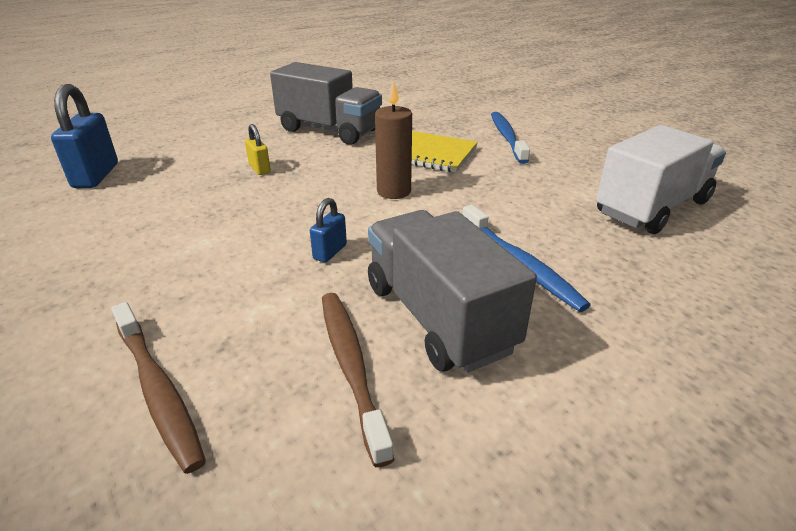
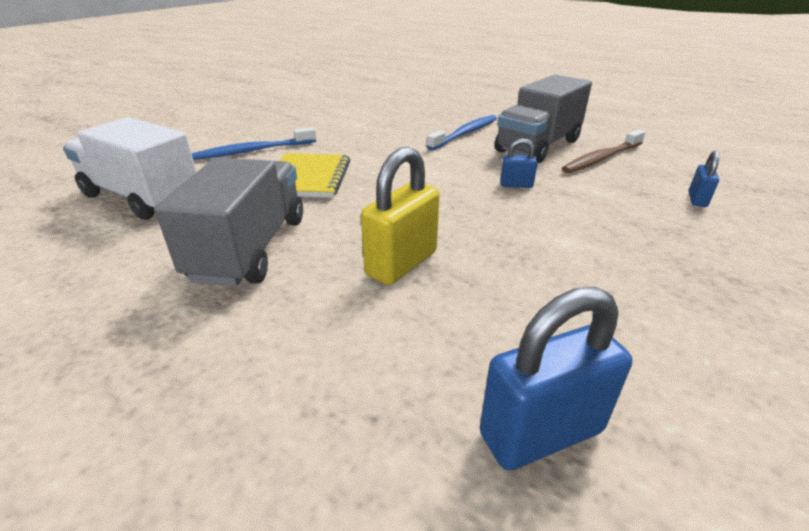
camera: 110 degrees left, 0 degrees up
(157, 390) = (697, 200): brown toothbrush -> blue padlock
(260, 169) = (401, 263): yellow padlock -> yellow padlock, size x1.91
(394, 191) = (401, 180): brown candle -> none
(652, 207) = (366, 109): white truck -> white truck (142, 197)

